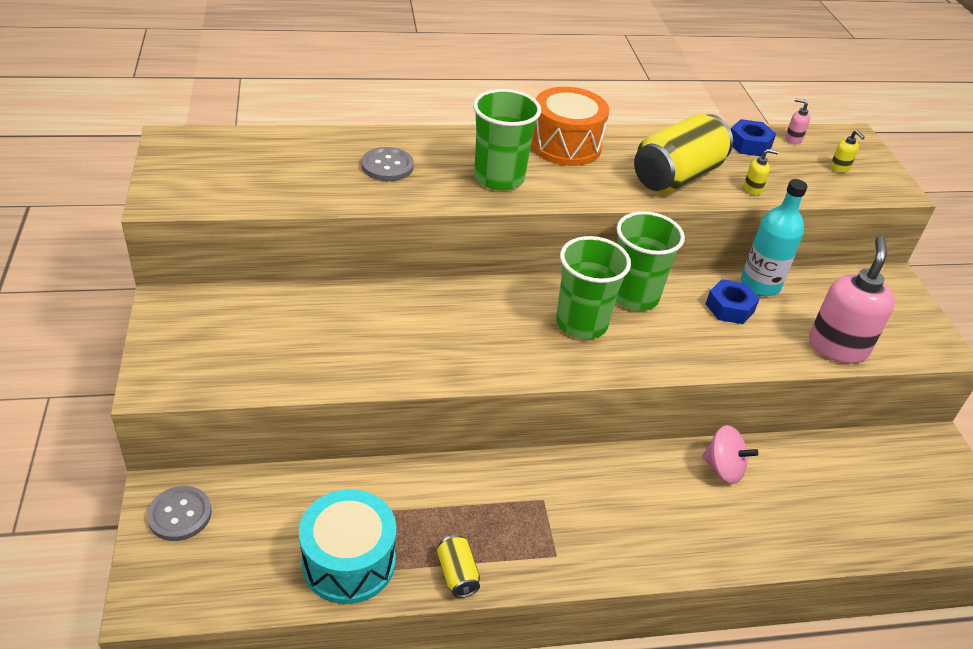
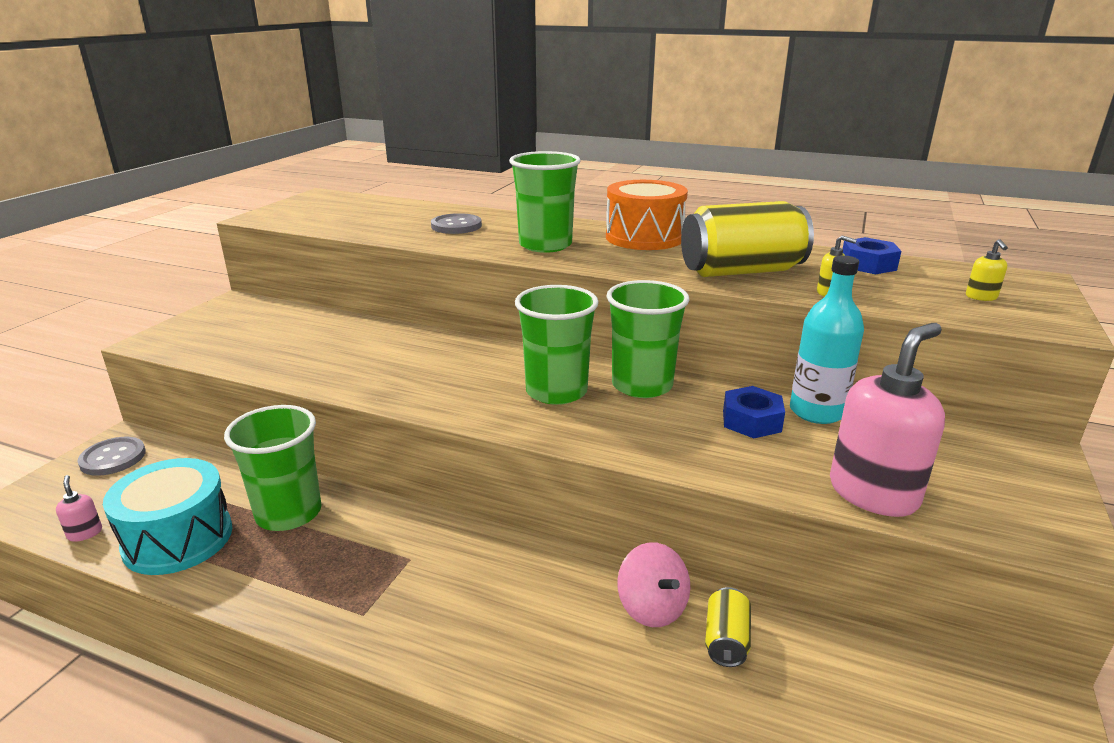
camera: 35 degrees right, 15 degrees down
(412, 501) = (289, 513): none -> green cup
(457, 574) = (250, 589): yellow can -> yellow can (726, 640)
(793, 139) = (936, 269): pink soap dispenser -> pink soap dispenser (85, 533)

